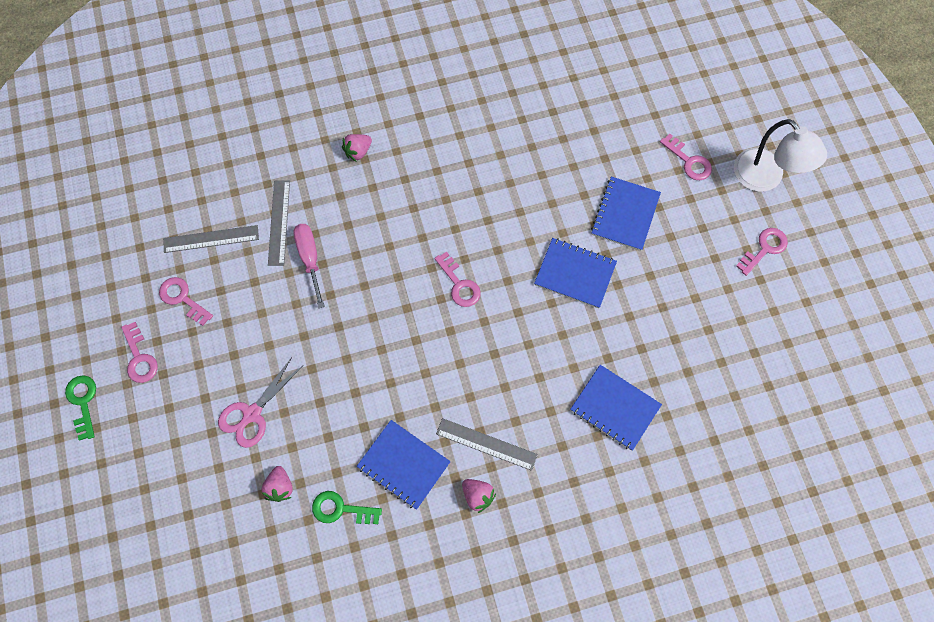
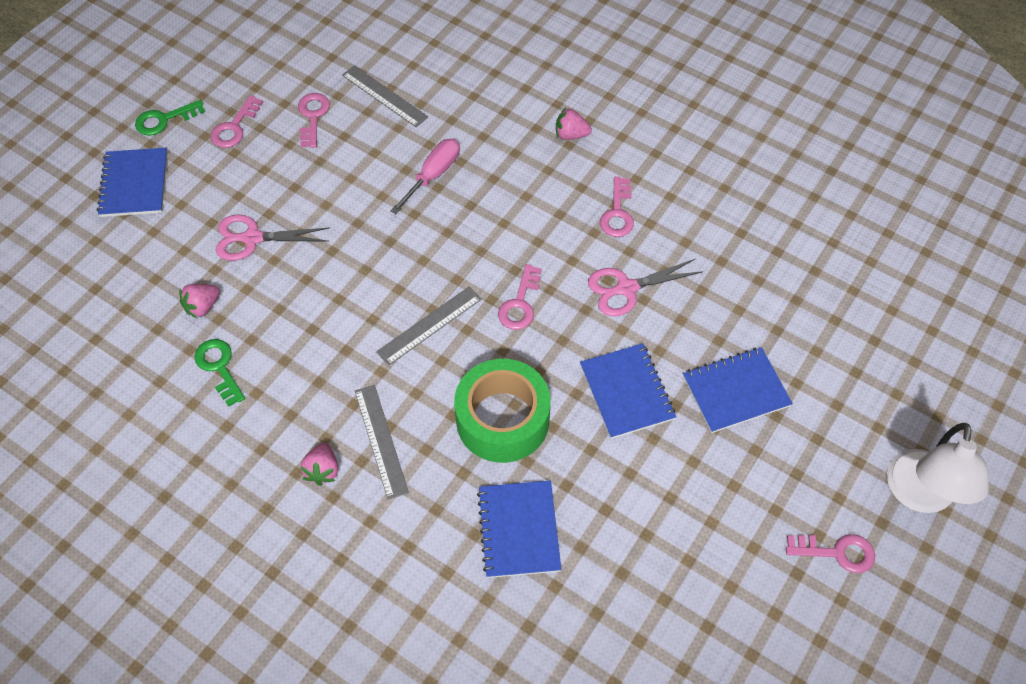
camera: 50 degrees right, 10 degrees down
(83, 402) = (164, 120): green key -> green key turned 150 degrees counterclockwise
(279, 222) = (445, 129): grey ruler -> grey ruler (429, 325)
(403, 465) = (302, 386): blue notebook -> blue notebook (134, 184)
(503, 214) = (626, 288): none -> pink scissors
(533, 359) = (502, 419): none -> green tape
(689, 161) = (857, 407): pink key -> pink key (617, 213)

